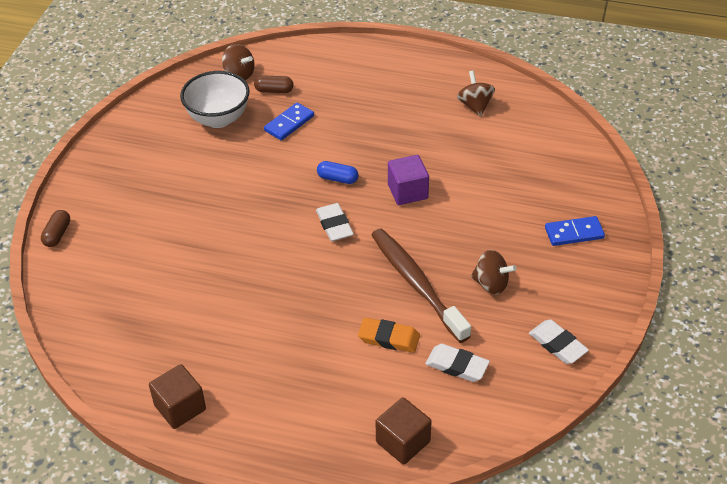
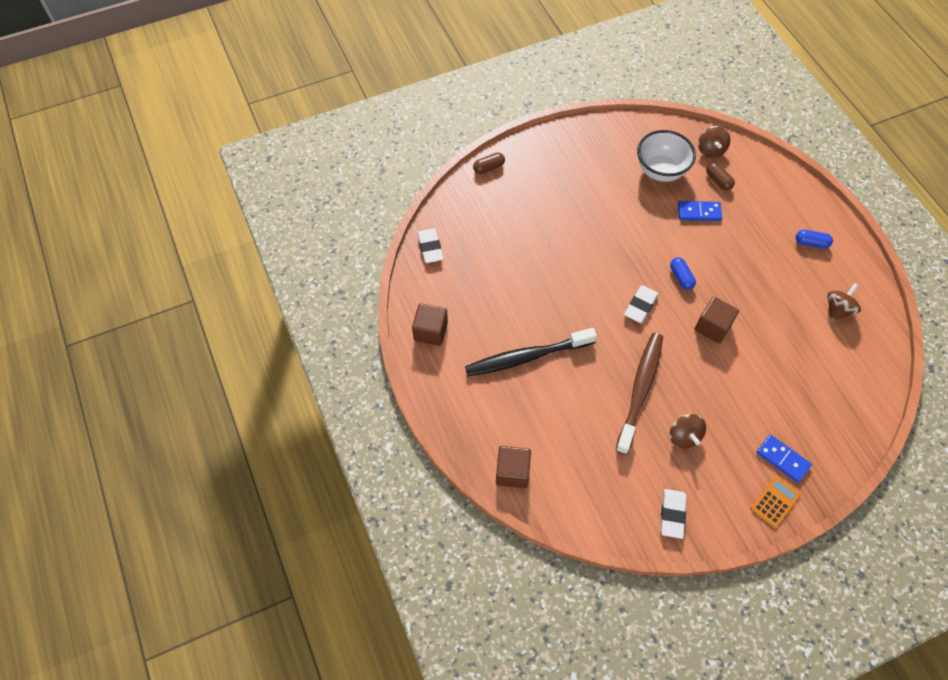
camera: 50 degrees right, 15 degrees up
(294, 346) = (527, 357): none -> black toothbrush
(389, 338) = (581, 406): orange eraser -> none
(398, 78) = (811, 243): none -> blue capsule
(407, 191) = (712, 327): purple cube -> brown cube
(457, 366) = (597, 463): white eraser -> white eraser (430, 247)
(607, 265) = (775, 502): none -> orange calculator

